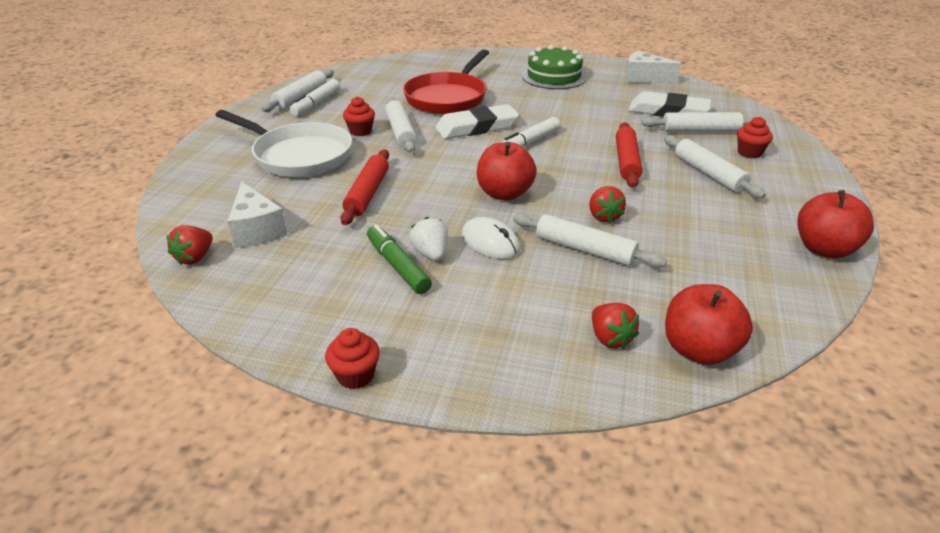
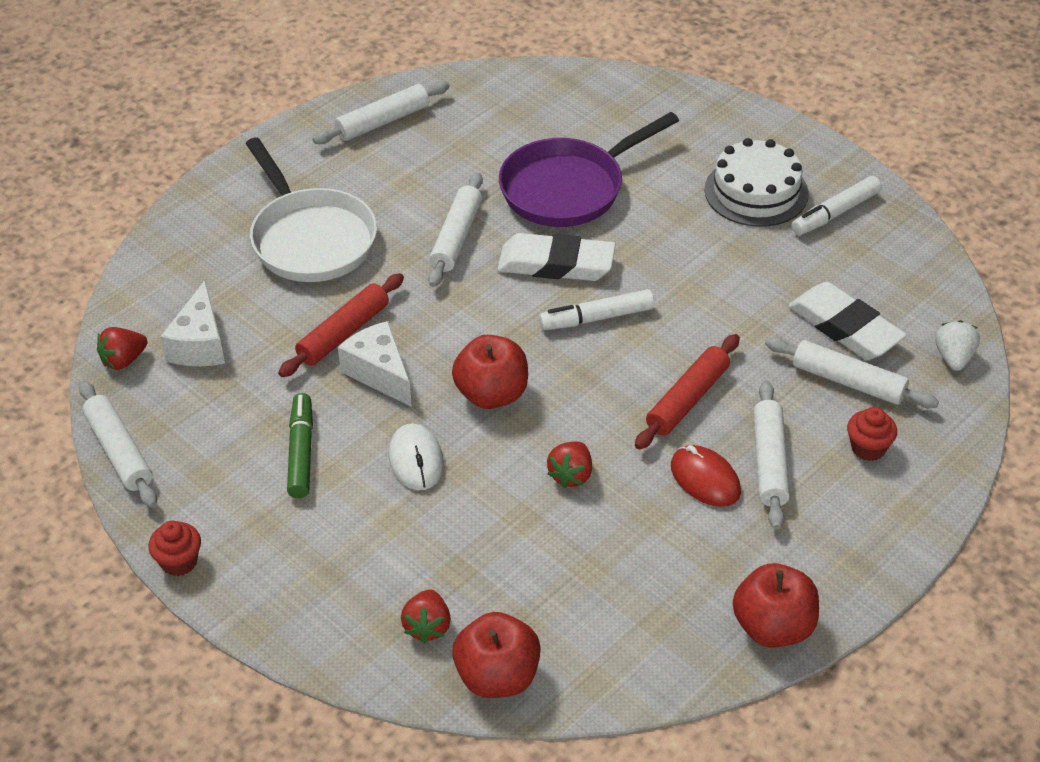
camera: 30 degrees right, 10 degrees up
(316, 103) = (393, 142): white marker -> white marker (835, 213)
(360, 131) = (410, 219): red cupcake -> none
(431, 254) = (345, 450): white strawberry -> white strawberry (954, 358)
(448, 97) = (568, 188): red pan -> purple pan
(554, 76) = (756, 192): green cake -> white cake
(585, 249) = (505, 512): white rolling pin -> white rolling pin (119, 451)
(644, 78) = (887, 243): white cheese -> white cheese (379, 373)
(685, 193) = (705, 479): none -> red mouse

